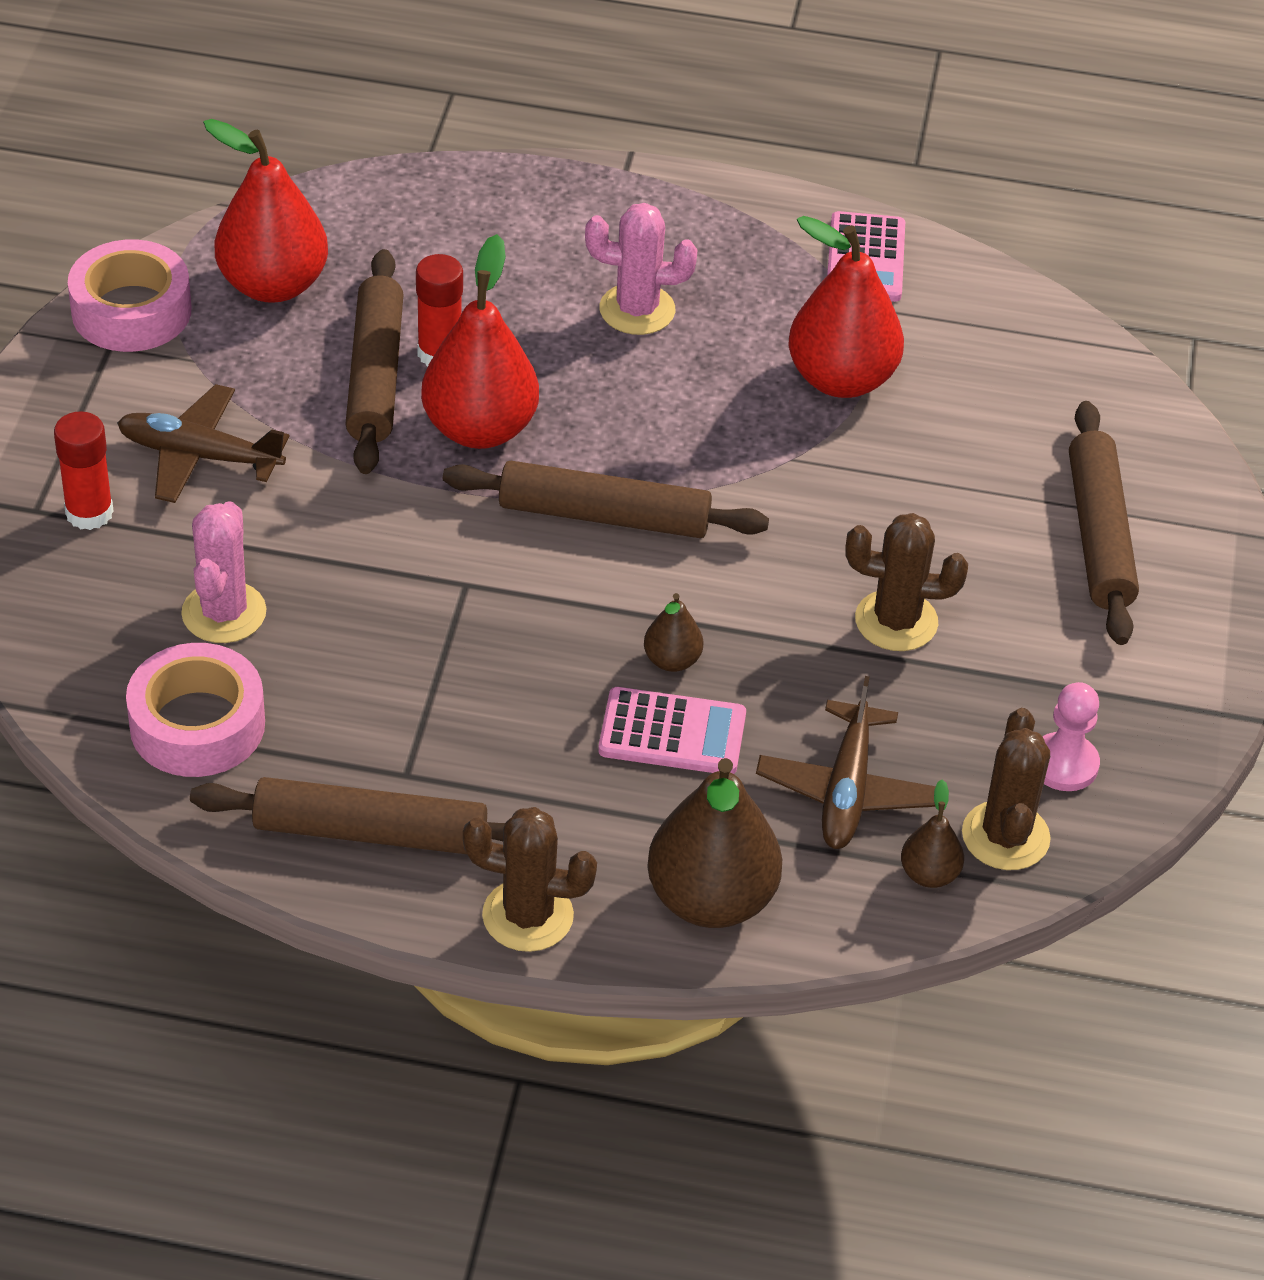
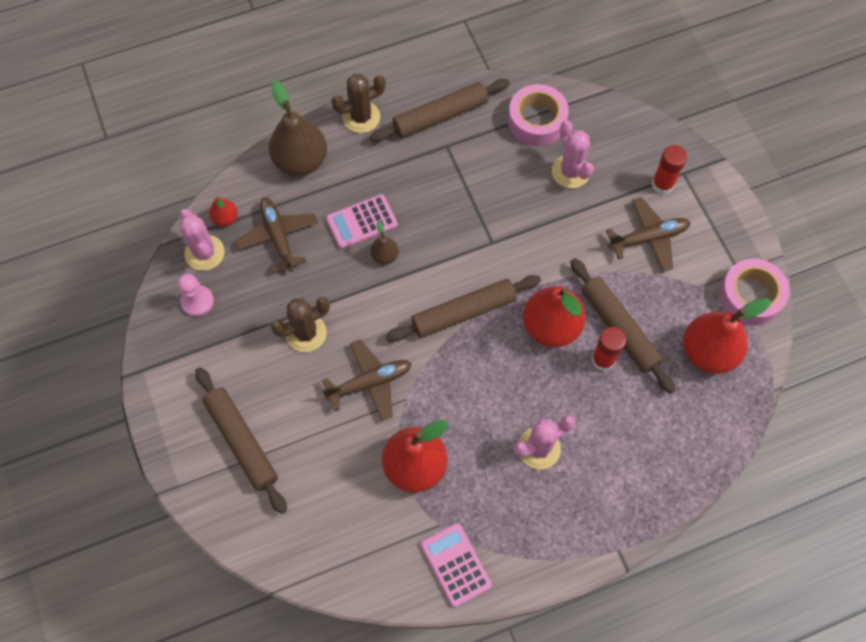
camera: 150 degrees right, 20 degrees up
(835, 505) = (370, 383): none -> brown plane
(929, 874) = (225, 218): brown pear -> red pear
(1005, 836) = (204, 253): brown cactus -> pink cactus

